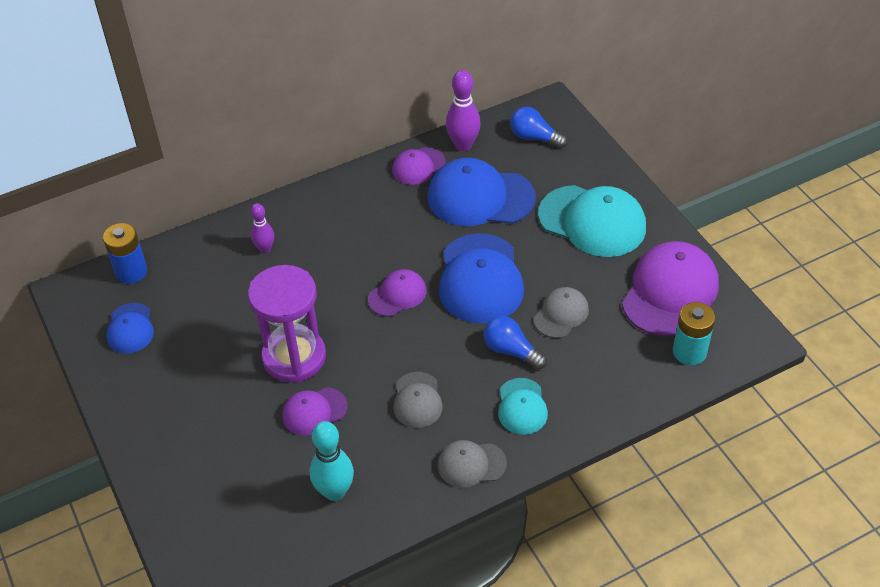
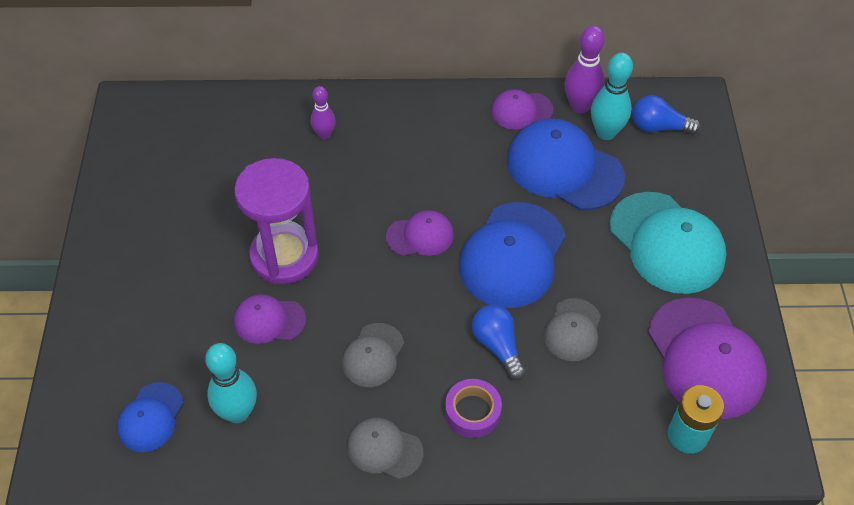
camera: 25 degrees right, 5 degrees up
(130, 328) = (158, 162): blue cap -> blue cap (151, 417)
(131, 272) = (192, 107): blue battery -> none
(496, 157) = (605, 132): none -> turquoise bowling pin
(522, 406) = (472, 412): turquoise cap -> purple tape
(534, 137) = (659, 127): blue light bulb -> blue light bulb turned 45 degrees counterclockwise
(561, 314) = (573, 330): grey cap -> grey cap turned 135 degrees clockwise
(670, 292) = (705, 358): purple cap -> purple cap turned 105 degrees clockwise

